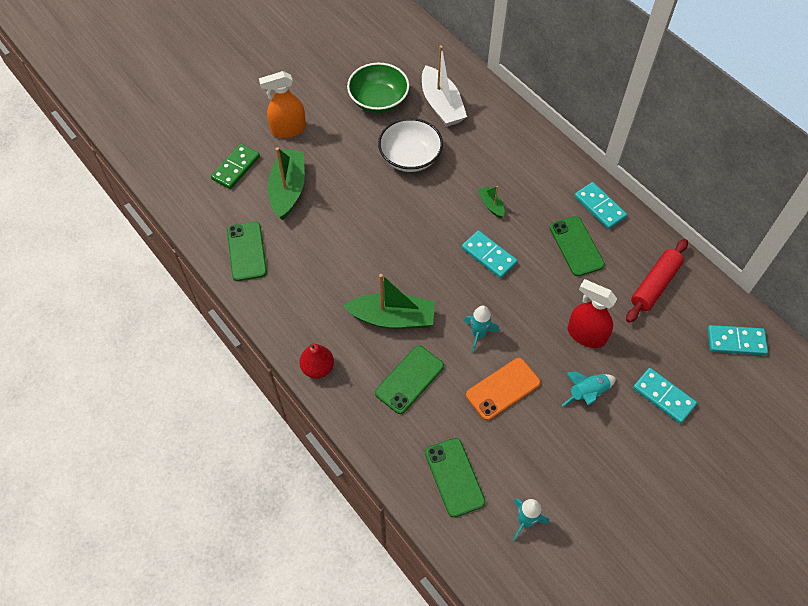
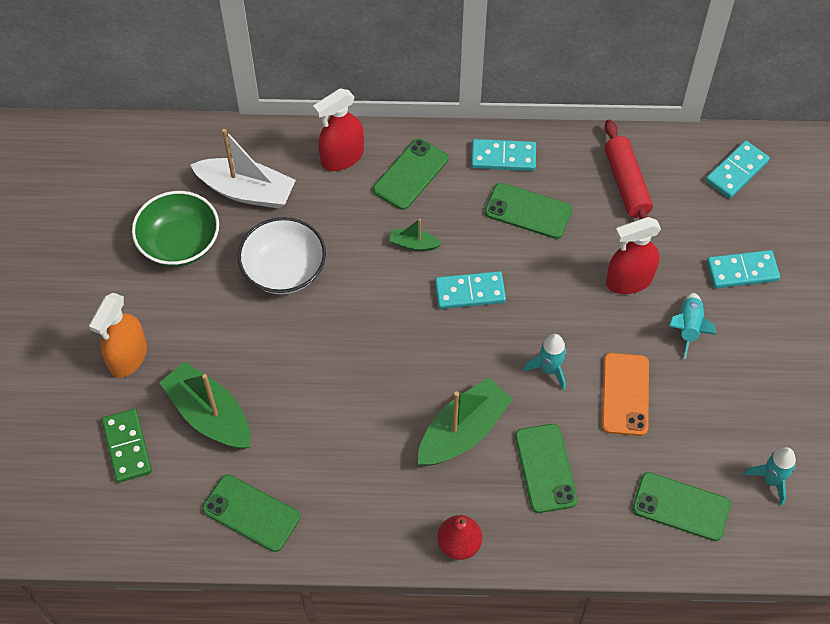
camera: 50 degrees left, 0 degrees up
(511, 131) = (342, 157): none -> red spray bottle
(536, 170) = (410, 174): none -> green phone

